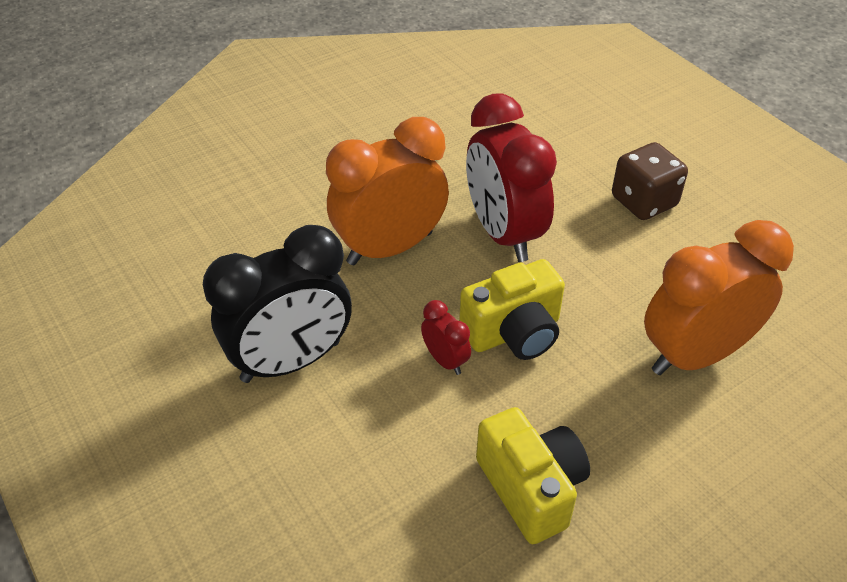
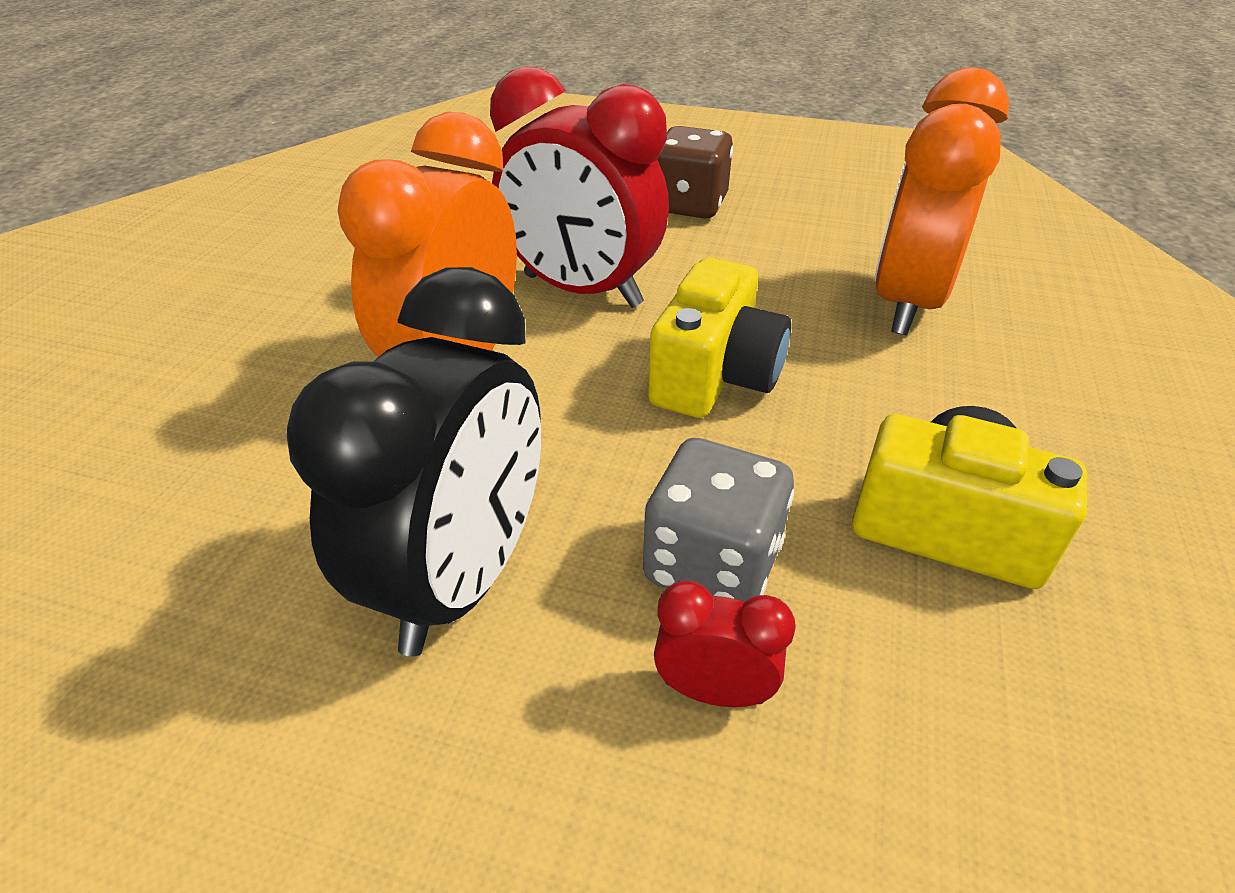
camera: 40 degrees left, 5 degrees down
(397, 426) = (712, 564): none -> grey dice
(445, 360) = (675, 449): red clock -> red clock (713, 691)

